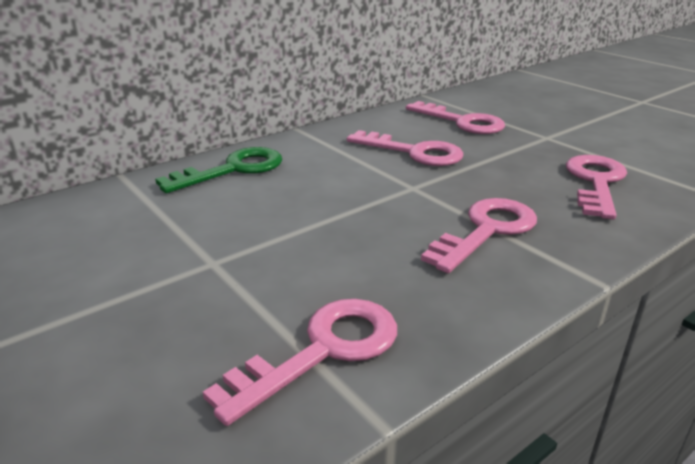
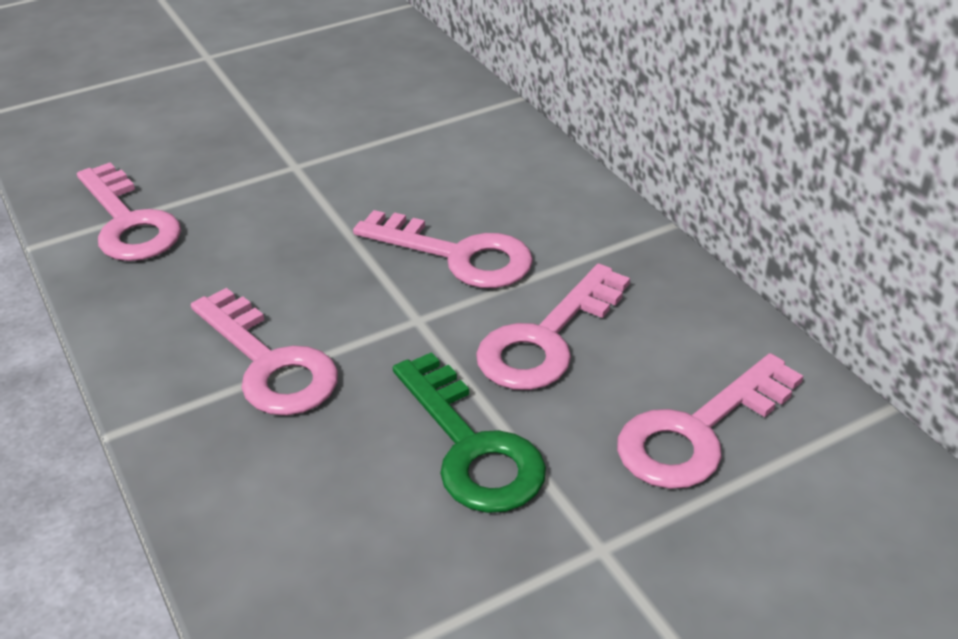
camera: 100 degrees right, 10 degrees up
(233, 169) = (514, 171): green key -> green key (472, 447)
(595, 182) = (370, 541): pink key -> pink key (458, 255)

